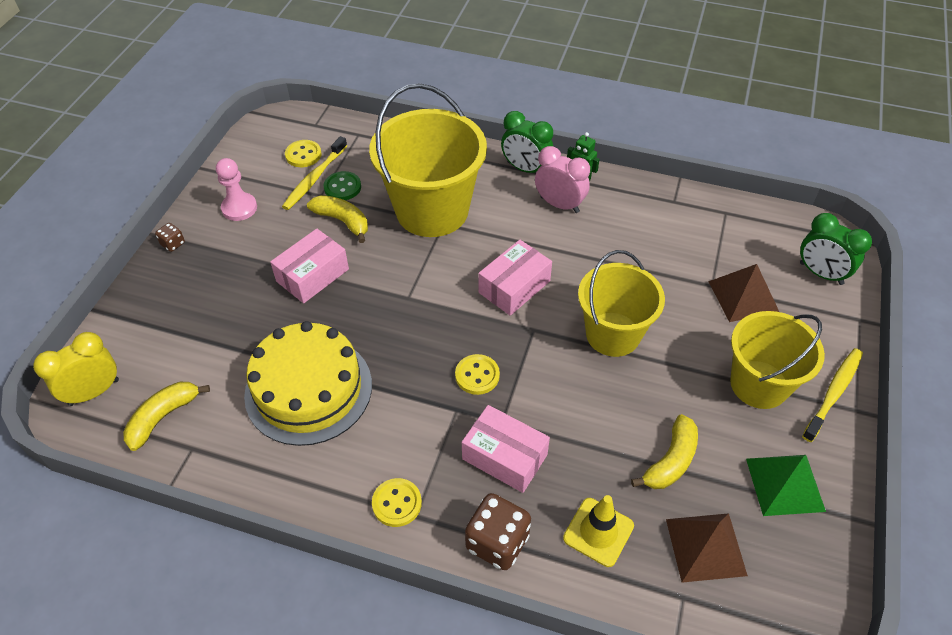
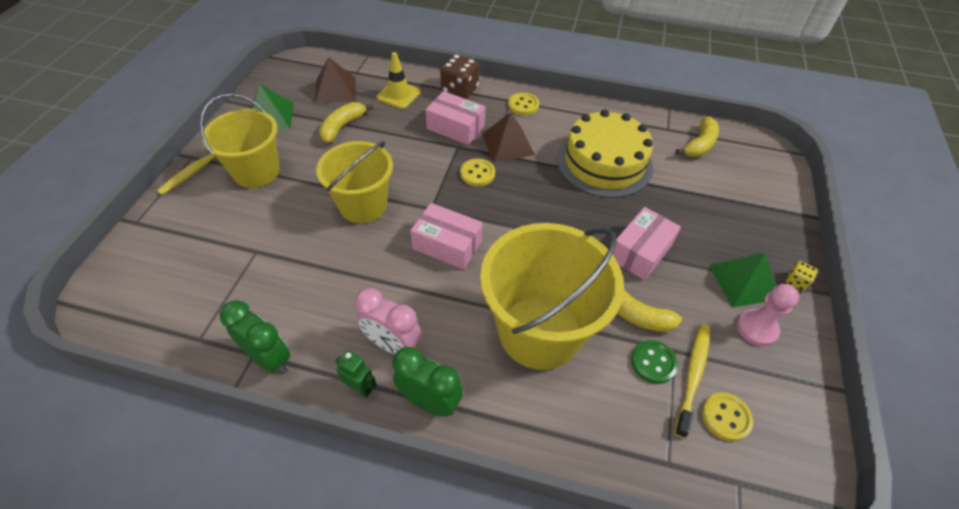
camera: 175 degrees right, 0 degrees up
(94, 392) = (761, 158): yellow clock -> none
(173, 244) = (796, 281): brown dice -> yellow dice
(224, 245) = (743, 281): none -> green pyramid
(514, 287) = (447, 245): pink box -> pink box turned 75 degrees clockwise
(743, 296) = (231, 240): brown pyramid -> brown pyramid (508, 144)
(821, 273) = (140, 265): green clock -> green clock (269, 358)

